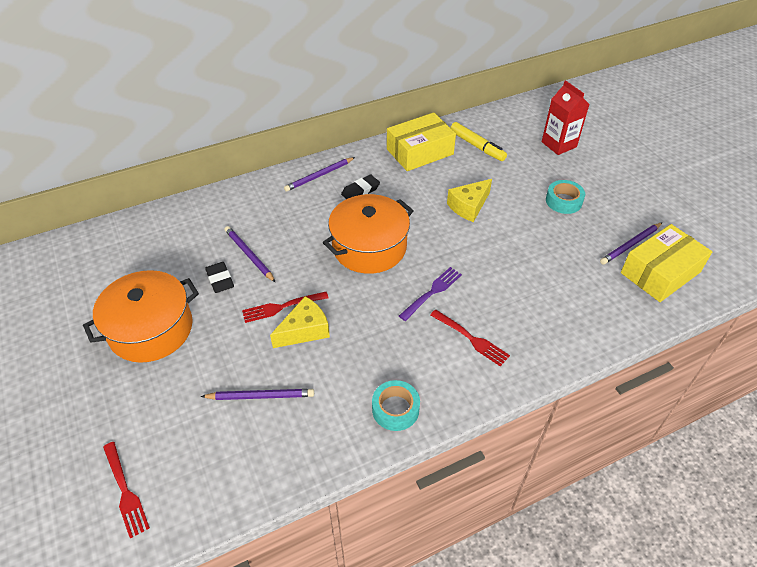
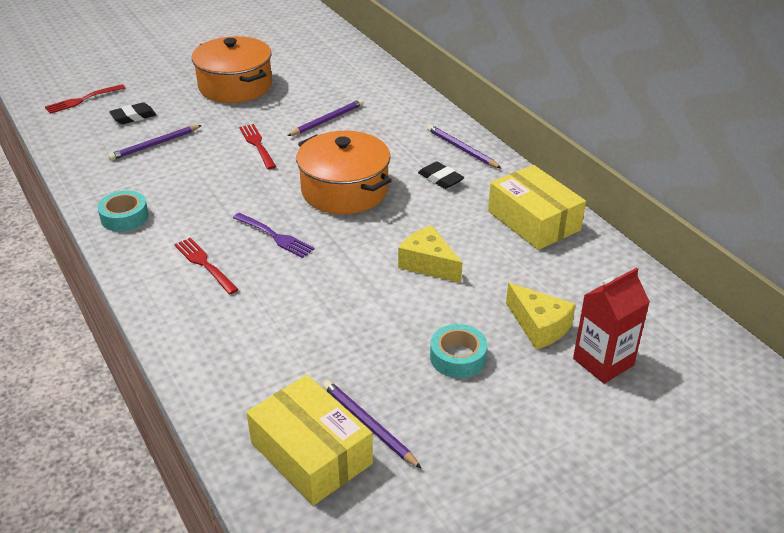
camera: 85 degrees right, 10 degrees down
(220, 280) = (293, 109): black eraser -> black eraser (133, 117)
(260, 396) = (155, 145): purple pencil -> purple pencil turned 60 degrees clockwise
(304, 330) = (227, 160): yellow cheese -> yellow cheese (539, 326)
(470, 338) = (205, 264): red fork -> red fork turned 105 degrees clockwise
(477, 146) = (565, 272): yellow marker -> none

